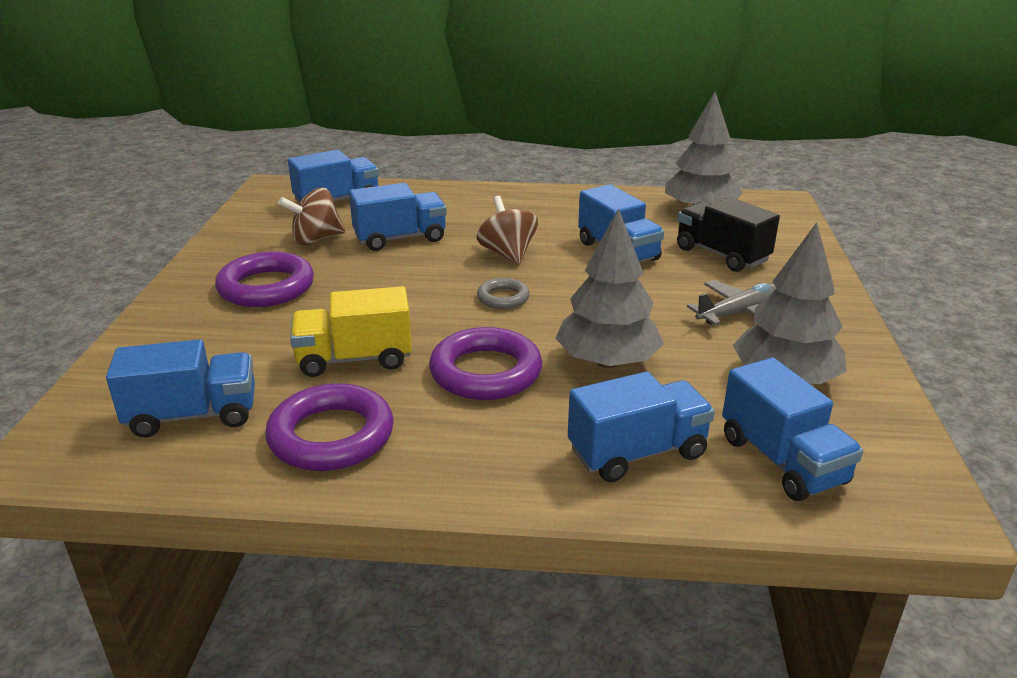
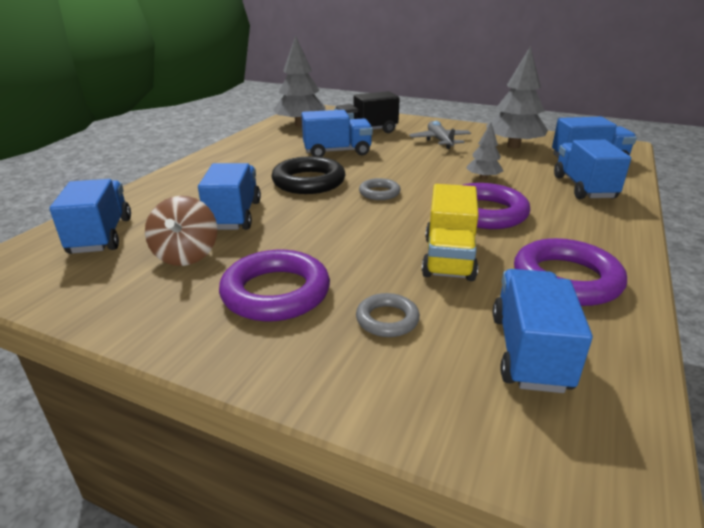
camera: 70 degrees left, 0 degrees up
(234, 341) = (387, 319): none -> grey ring
(507, 254) = (309, 181): brown spinning top -> black ring
(607, 362) = (483, 178): grey tree -> grey tree, size x0.52

